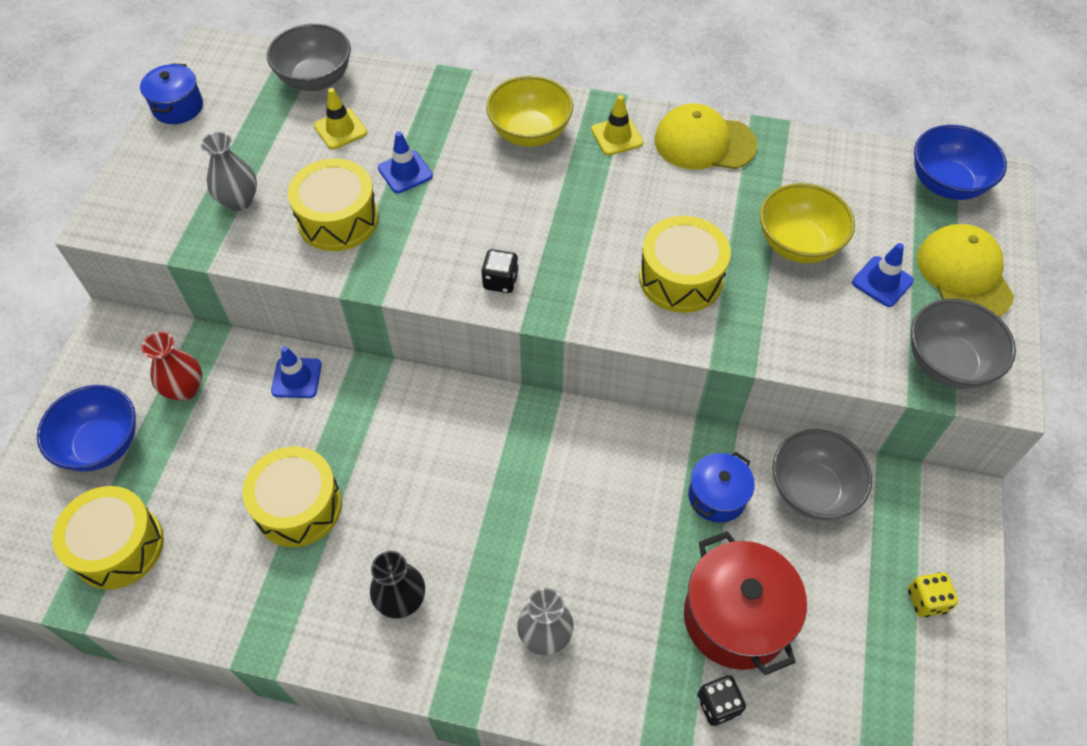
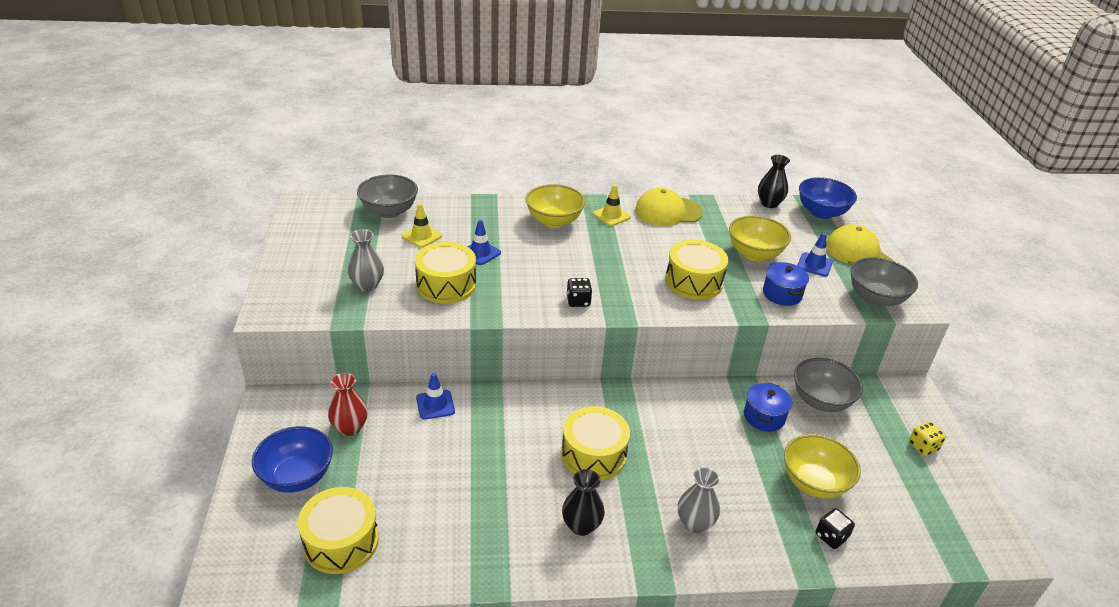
camera: 20 degrees left, 20 degrees down
(178, 107) = (293, 239): blue pot -> blue pot (782, 294)
(298, 506) = (475, 484): yellow drum -> yellow drum (593, 454)
(736, 617) = (814, 483): red pot -> yellow bowl
(870, 152) = (769, 203): none -> black vase

